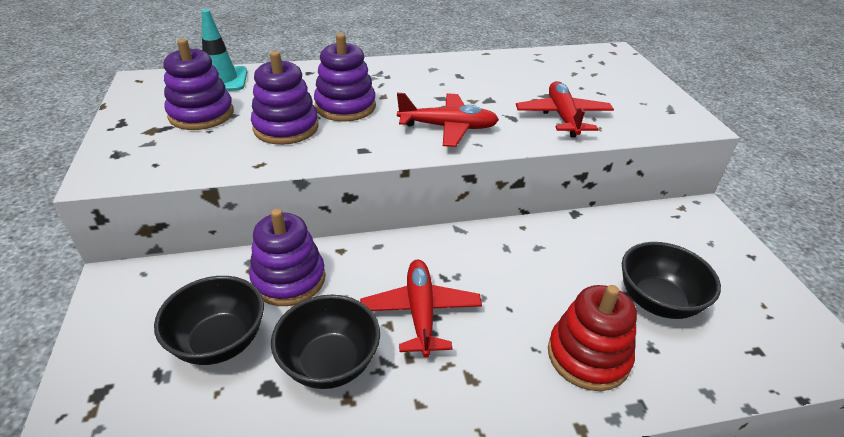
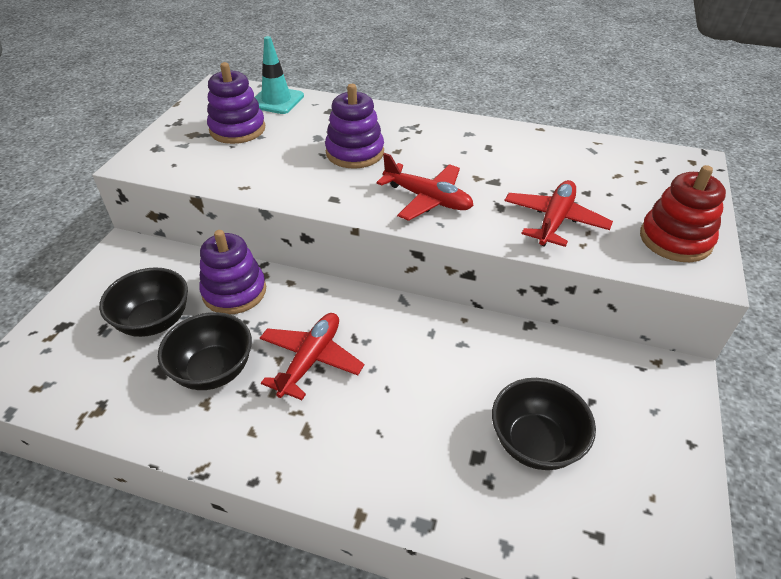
camera: 30 degrees right, 5 degrees up
(286, 127) = (290, 159): purple stacking toy -> none
(588, 356) = (420, 460): red stacking toy -> red stacking toy (675, 239)

